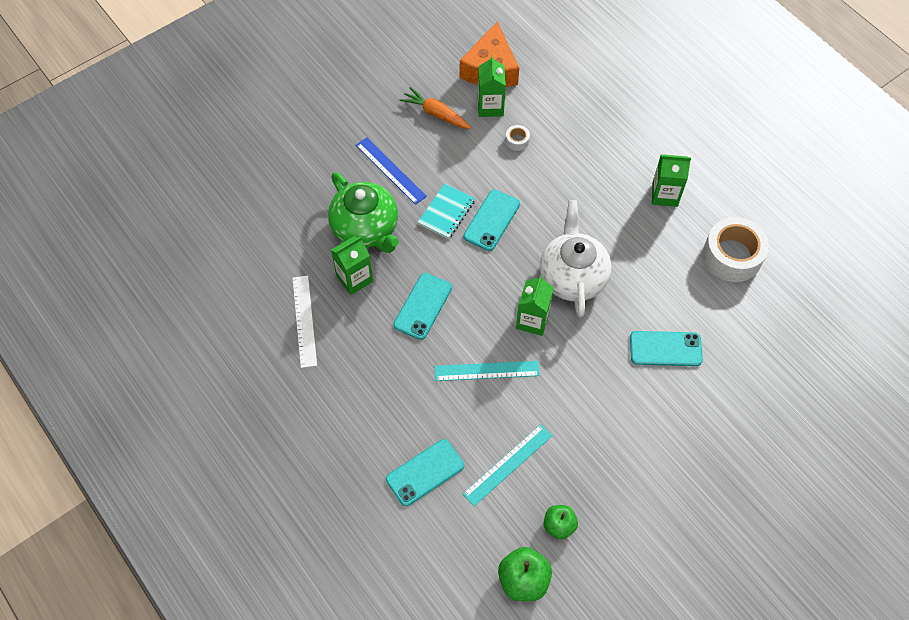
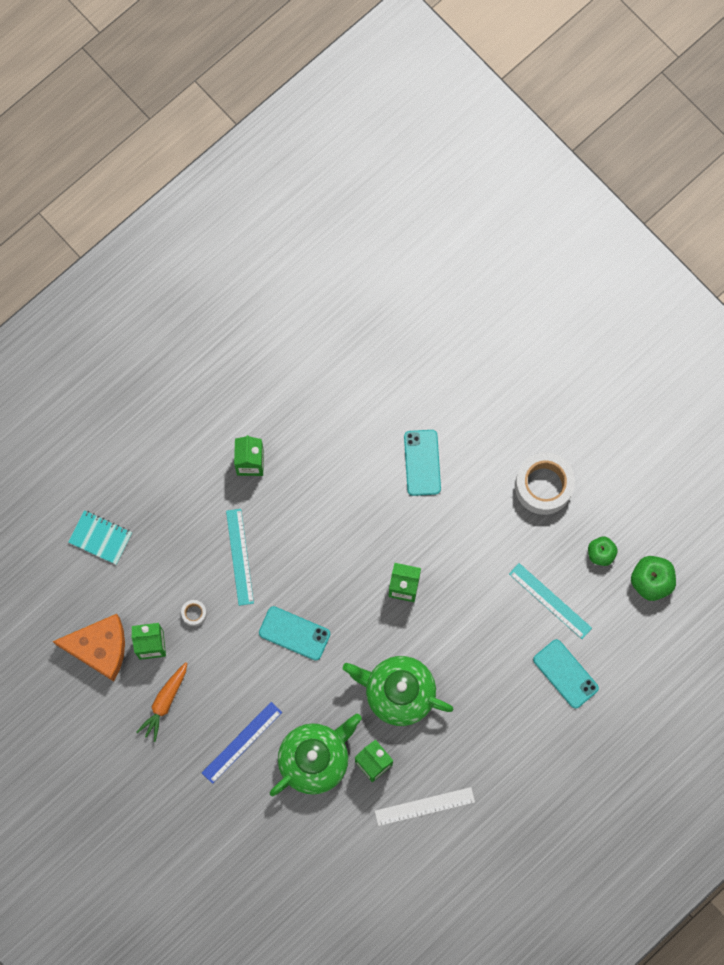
camera: 95 degrees left, 15 degrees up
(423, 306) = (398, 692): turquoise phone -> green teapot
(446, 212) = (288, 679): turquoise notebook -> turquoise notebook (100, 538)
(487, 371) = (460, 626): turquoise ruler -> turquoise ruler (239, 557)
(572, 277) = (352, 550): white teapot -> none
(732, 256) = (316, 399): white tape -> white tape (543, 486)

